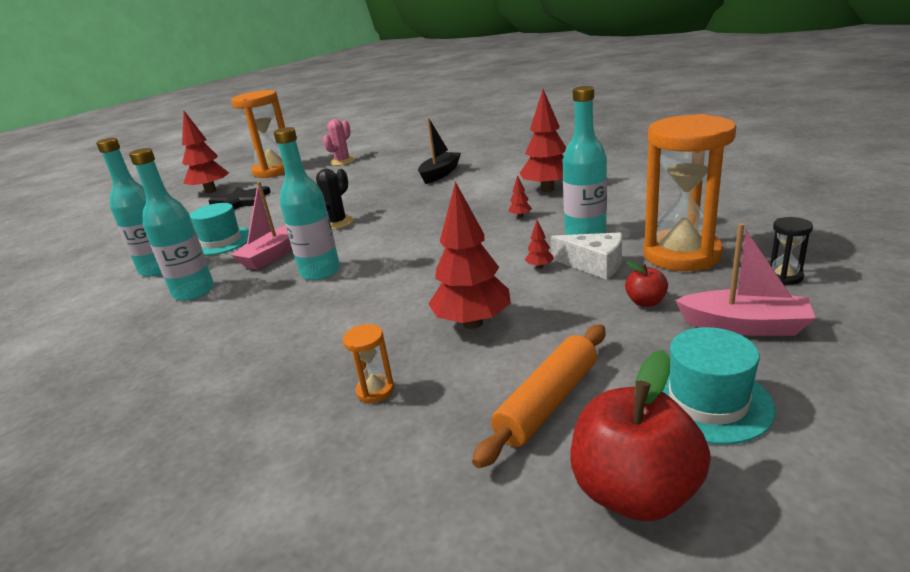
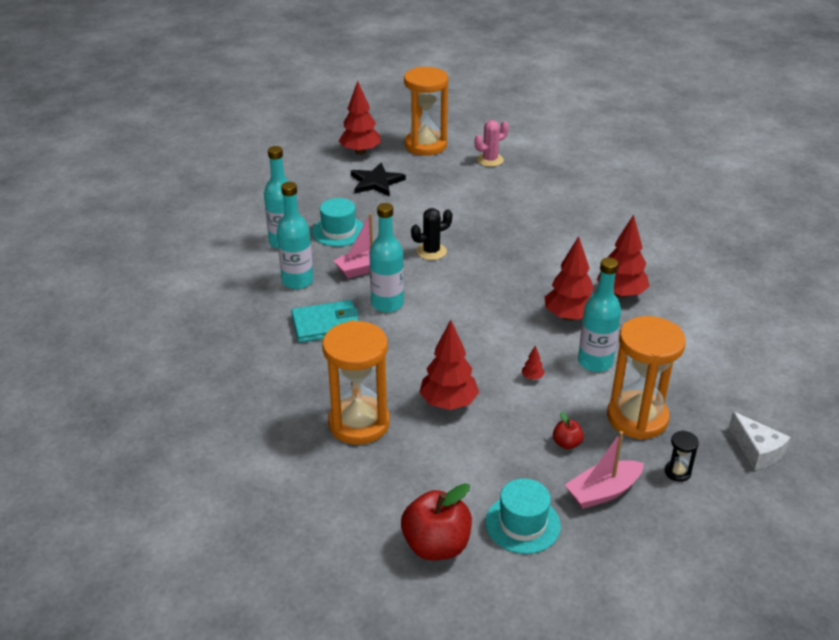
camera: 25 degrees right, 10 degrees up
(256, 314) = (326, 325): none -> turquoise wallet
(375, 391) = (359, 423): orange hourglass -> orange hourglass, size x2.47
(440, 174) = (555, 225): black boat -> none
(520, 216) = (569, 316): red tree -> red tree, size x2.48
(547, 402) = (441, 479): orange rolling pin -> none
(594, 265) = (569, 395): white cheese -> white cheese (757, 450)
(744, 326) = (603, 492): pink boat -> pink boat turned 105 degrees clockwise

